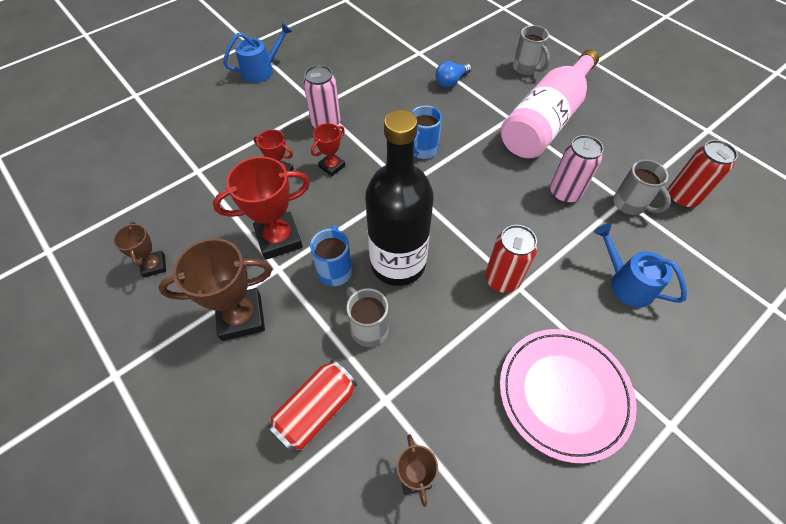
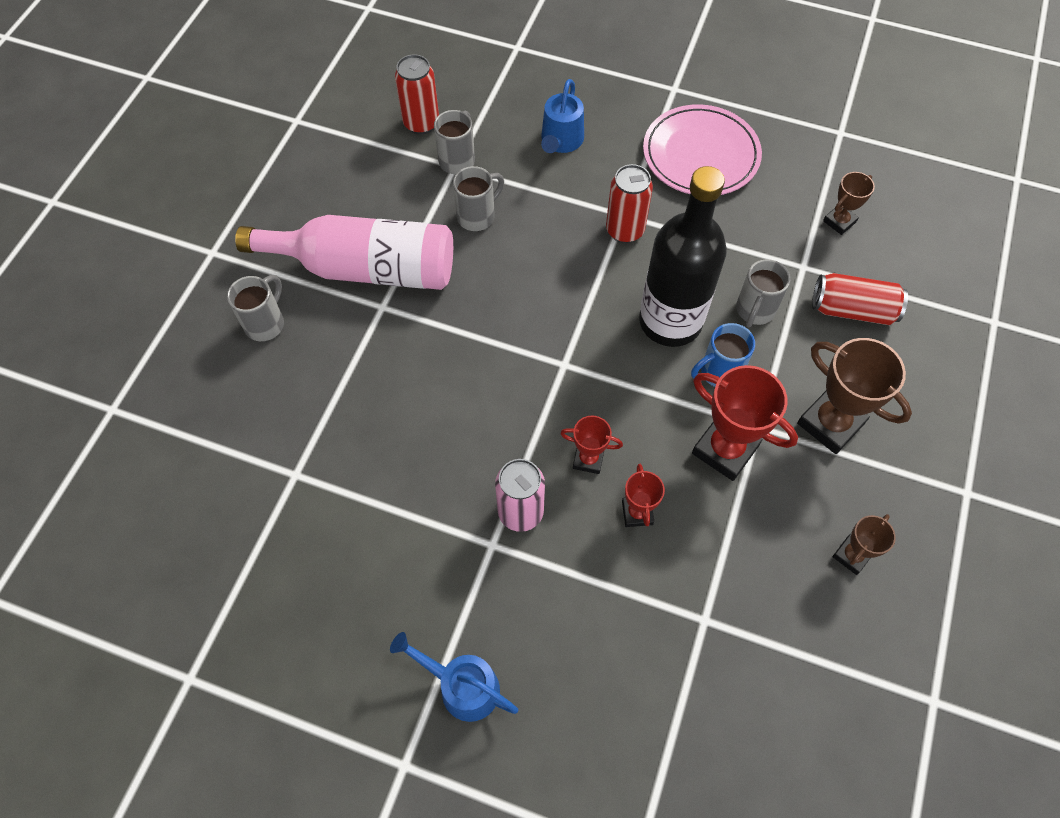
camera: 120 degrees left, 5 degrees up
(422, 150) = (497, 374): blue mug -> none
(451, 81) = (343, 401): blue light bulb -> none
(564, 193) = (477, 216): pink can -> grey mug

